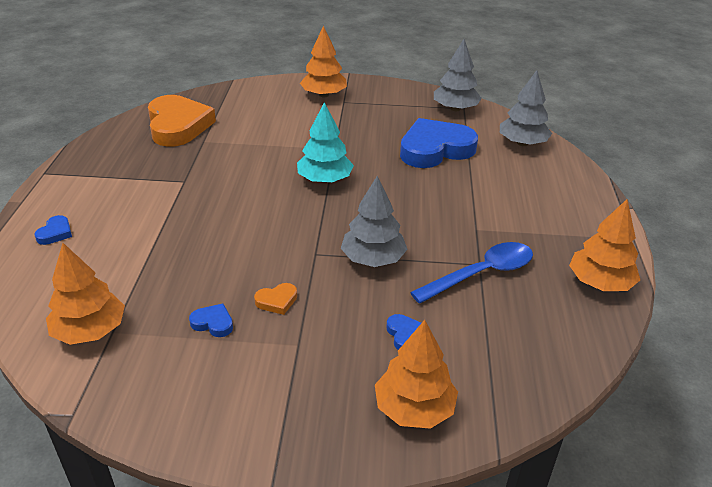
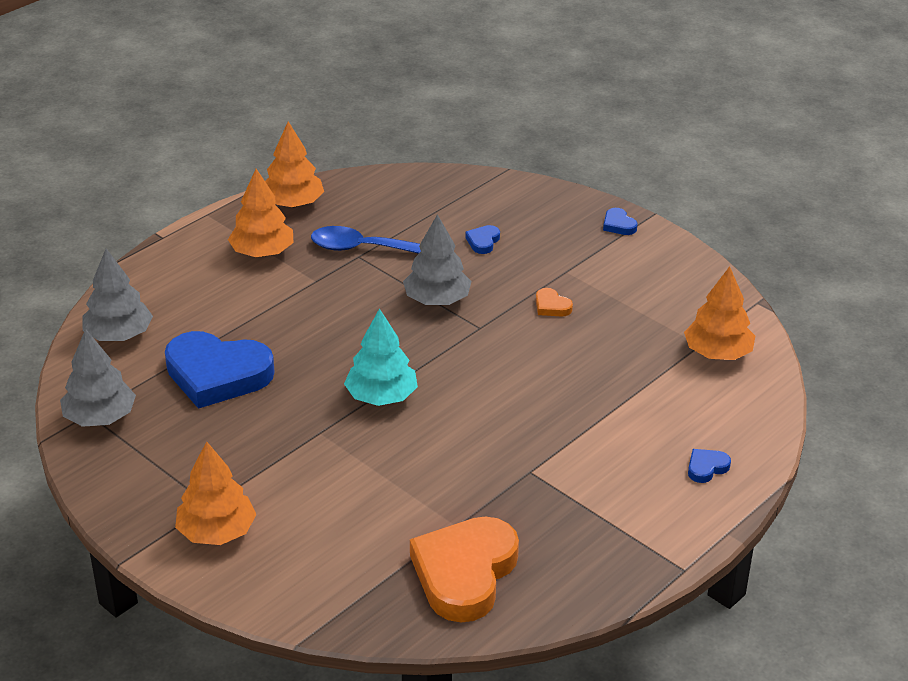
camera: 140 degrees left, 0 degrees up
(213, 323) = (616, 314): blue heart -> blue heart (618, 225)
(277, 301) = (551, 306): orange heart -> orange heart turned 150 degrees counterclockwise
(414, 409) = (529, 206): orange tree -> orange tree (262, 252)

